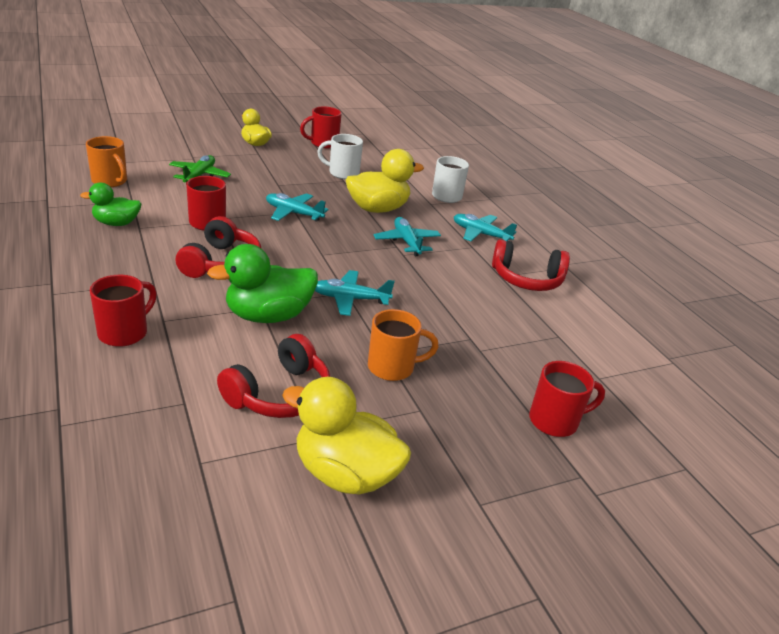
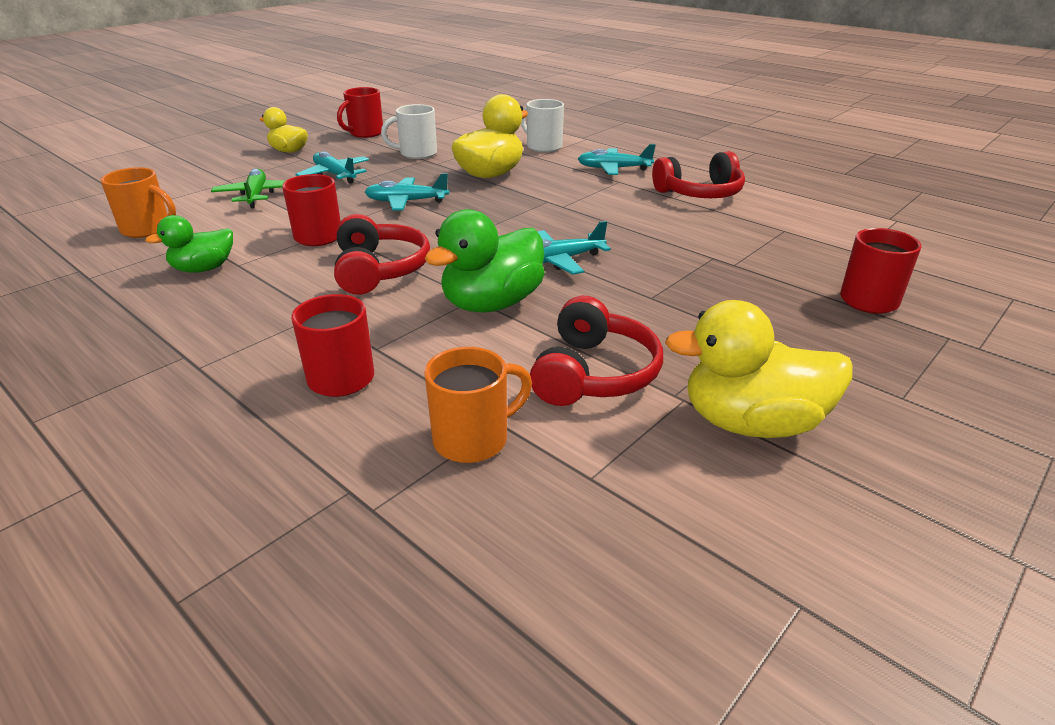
camera: 20 degrees left, 0 degrees up
(393, 367) = (675, 307): orange mug -> orange mug (473, 439)
(407, 242) = (553, 195): turquoise plane -> turquoise plane (335, 175)

